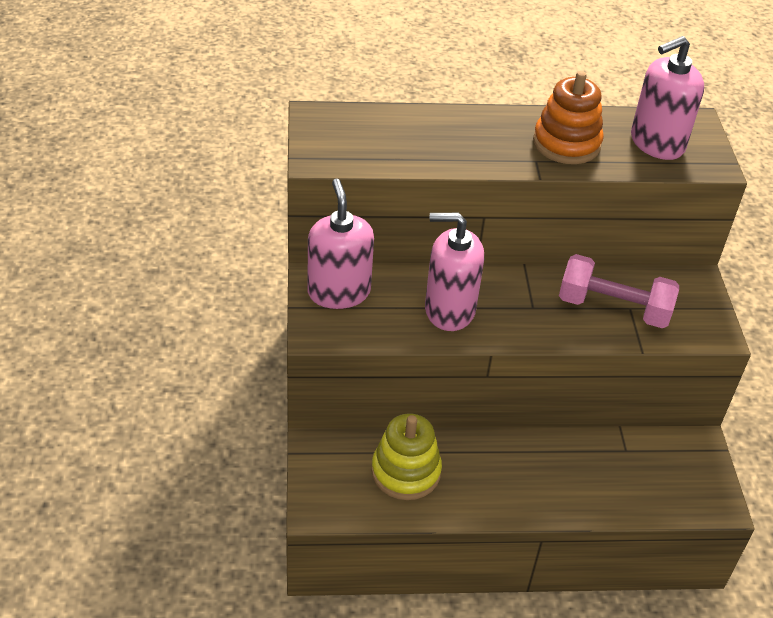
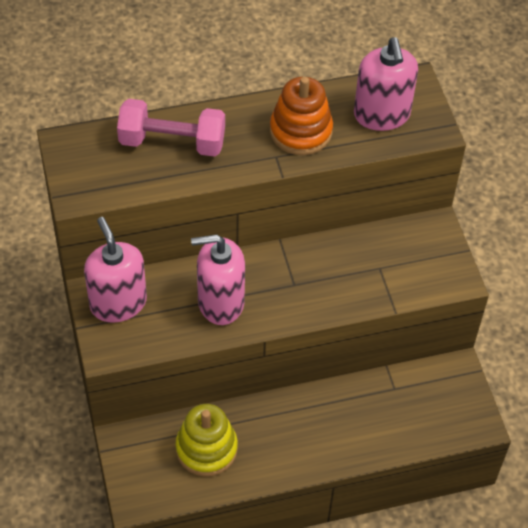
camera: 10 degrees left, 10 degrees up
(613, 308) = (365, 271): pink dumbbell -> pink dumbbell (172, 142)
(656, 143) = (381, 115): pink soap dispenser -> pink soap dispenser turned 60 degrees counterclockwise

